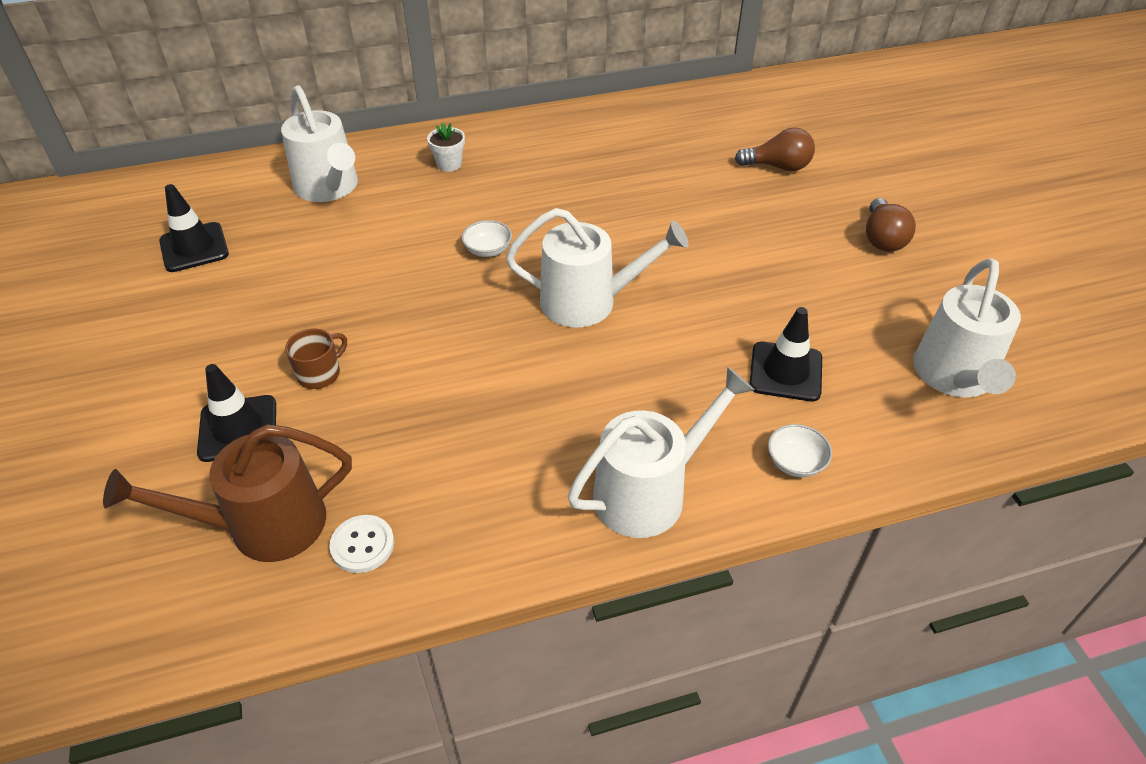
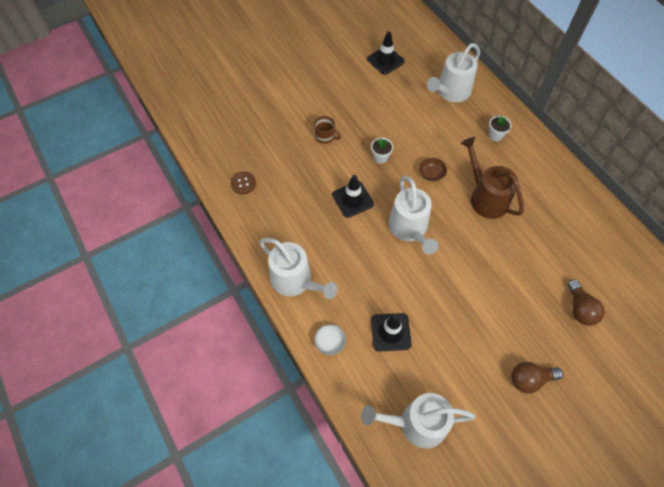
camera: 75 degrees right, 15 degrees up
(238, 428) = (287, 121): black traffic cone -> black traffic cone (352, 199)
(264, 525) = (244, 149): brown watering can -> brown watering can (485, 197)
(362, 545) = (243, 183): white button -> brown button
(417, 304) = (380, 157): none -> white flower pot
(488, 250) = (431, 174): white bowl -> brown bowl

